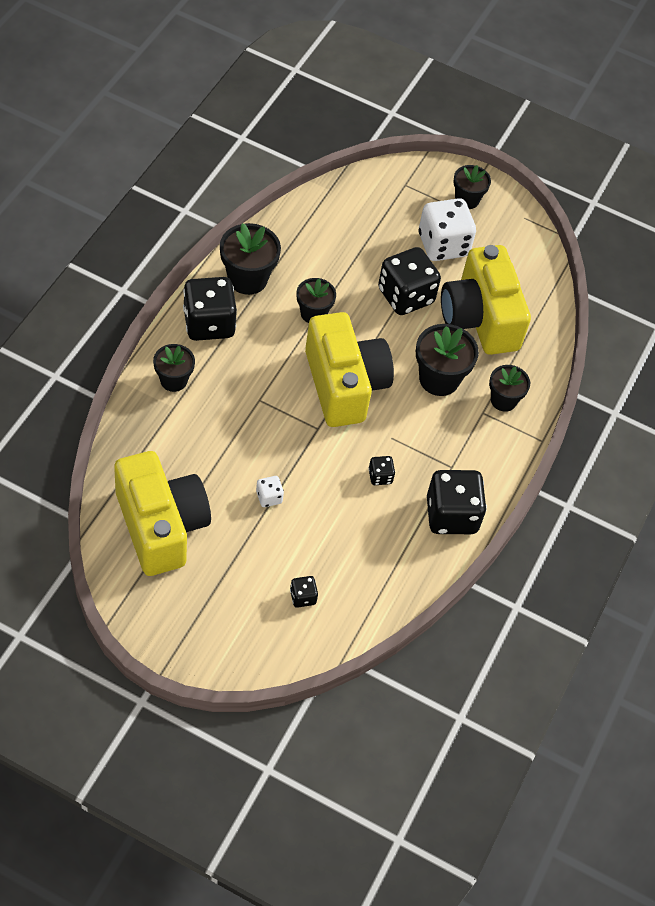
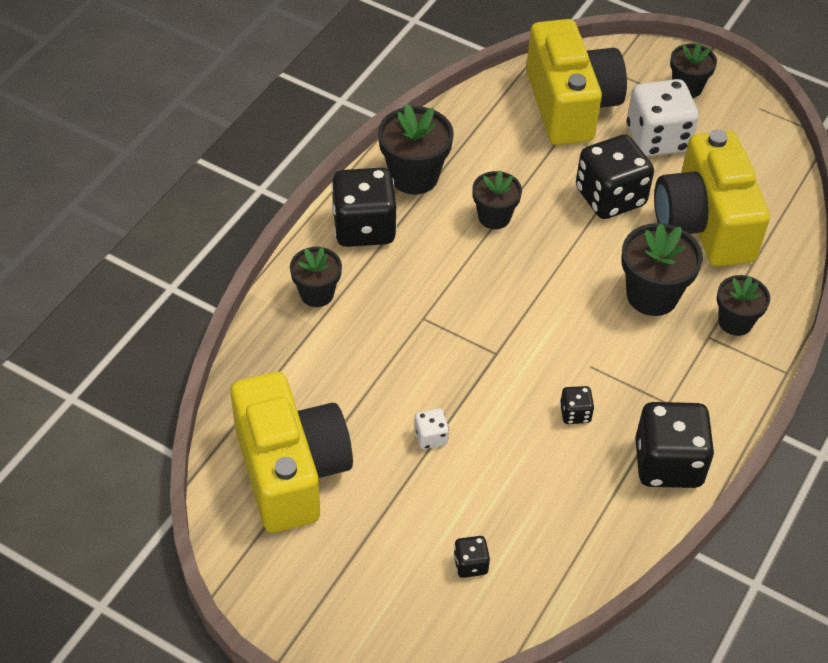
camera: 10 degrees right, 5 degrees down
(344, 385) = (531, 301): yellow camera -> yellow camera (570, 105)

